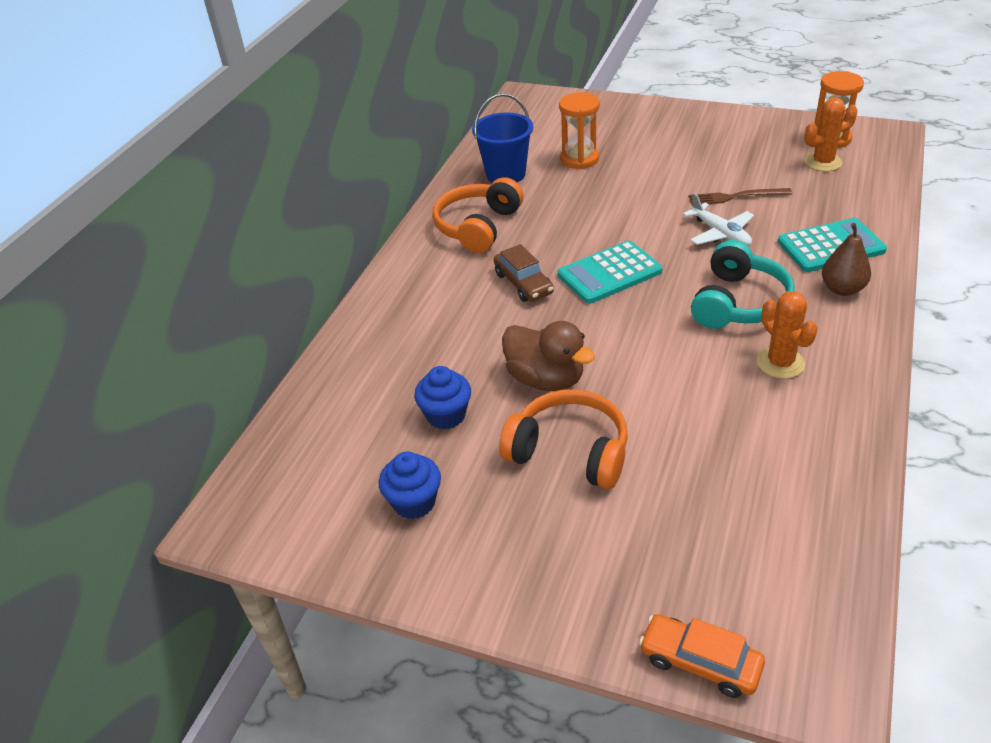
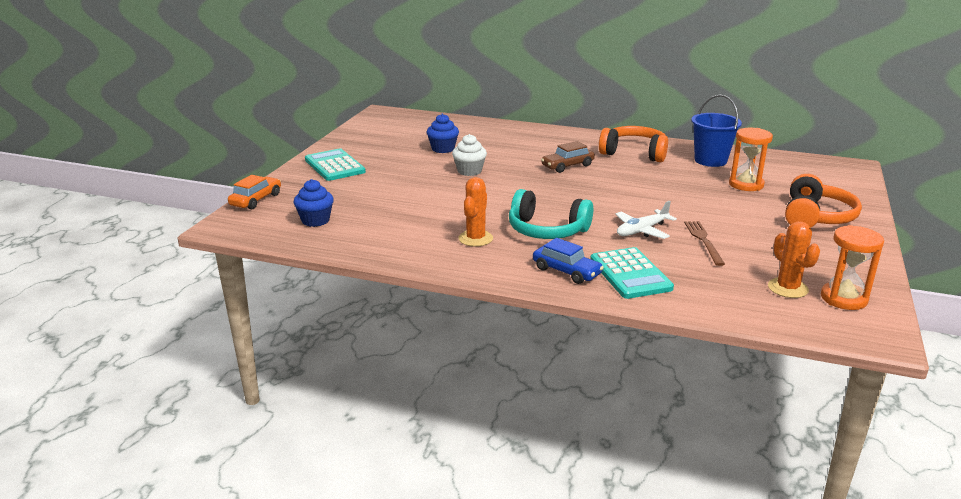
camera: 85 degrees right, 15 degrees down
(414, 502) = (381, 144): blue cupcake -> blue cupcake (315, 220)
(545, 379) = (469, 171): brown duck -> white cupcake
(569, 451) = (406, 176): orange headphones -> orange headphones (816, 217)
(609, 273) = (581, 190): turquoise calculator -> turquoise calculator (334, 166)
(780, 363) = (475, 238): orange cactus -> orange cactus turned 45 degrees counterclockwise
(842, 289) = (566, 271): brown pear -> blue car

